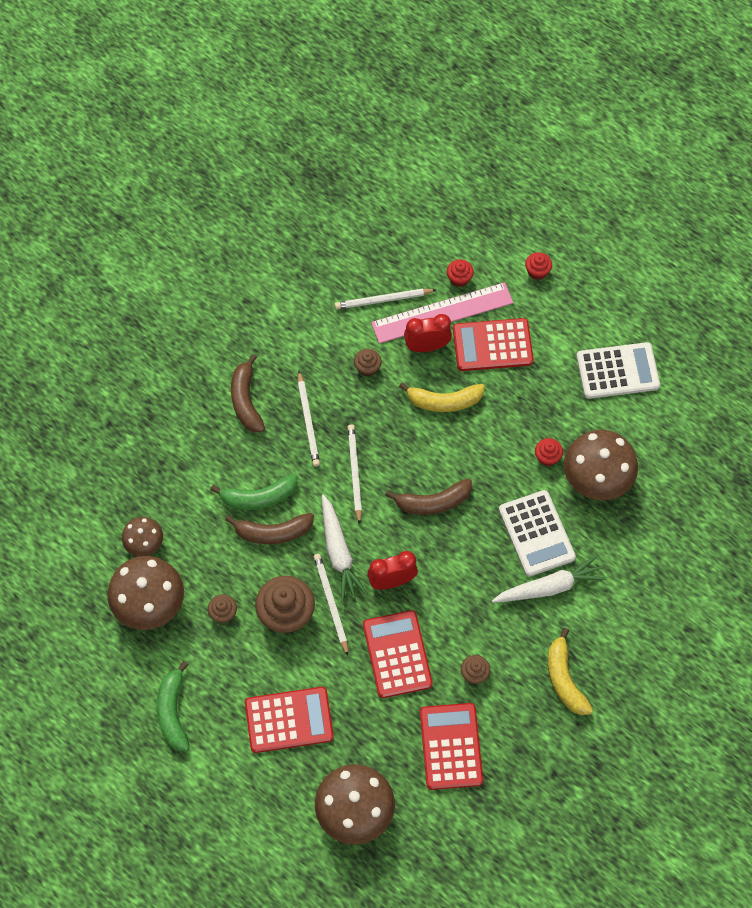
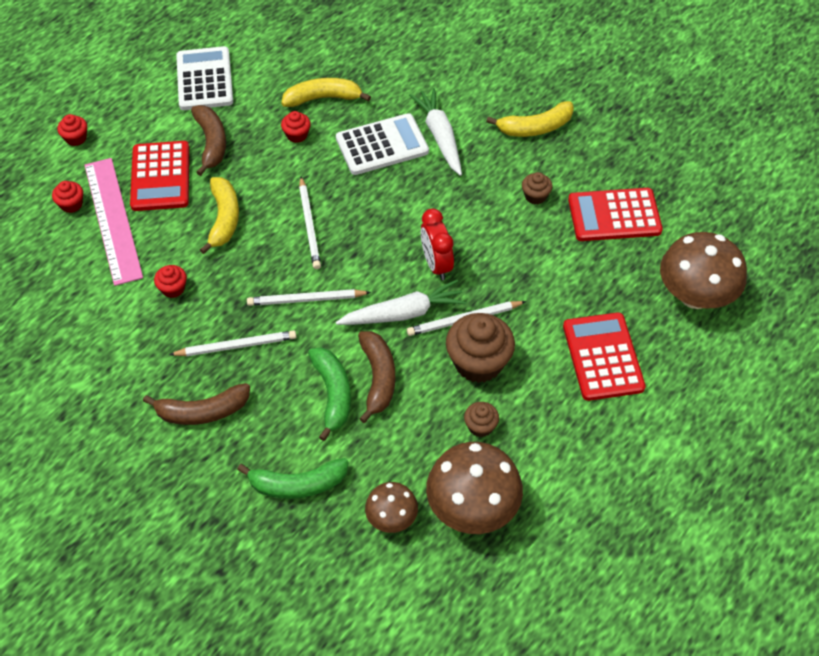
camera: 90 degrees left, 10 degrees down
(173, 711) = (606, 474): green banana -> green banana (297, 484)
(367, 367) = (173, 288): brown cupcake -> red cupcake
(383, 300) = (86, 274): white pencil -> white pencil (309, 225)
(397, 654) = (519, 260): red calculator -> none
(427, 346) = (153, 234): red clock -> none
(433, 502) = (344, 229): brown banana -> brown banana (211, 143)
(596, 479) = (323, 98): brown mushroom -> yellow banana

